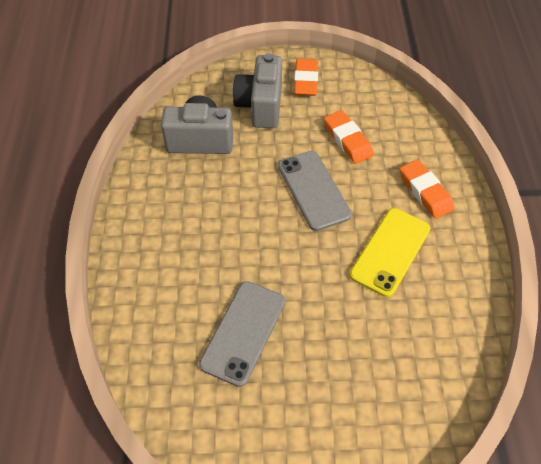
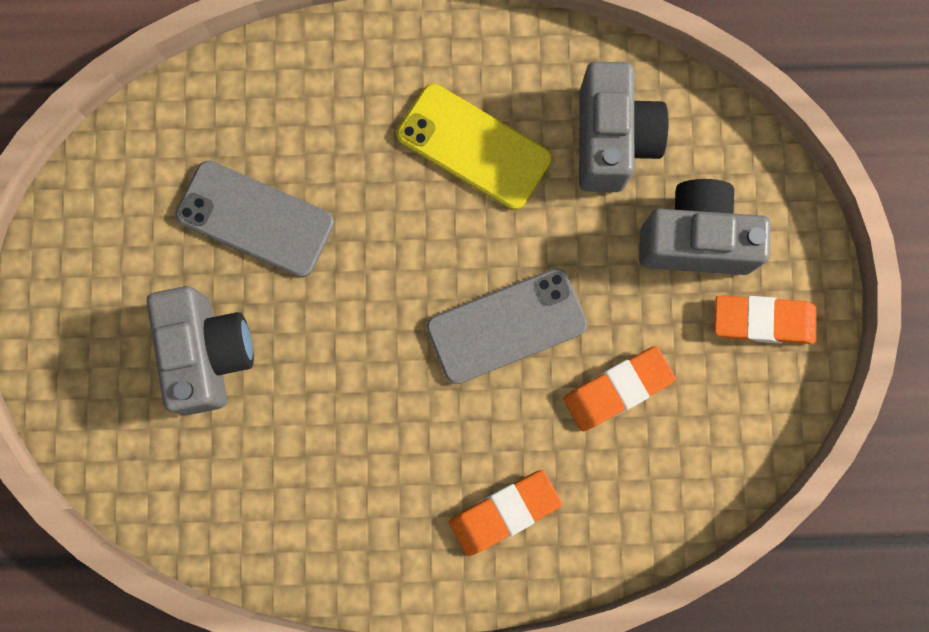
camera: 90 degrees right, 25 degrees up
(341, 361) = (208, 353): none -> grey camera
(390, 251) = (386, 441): yellow phone -> yellow phone (473, 147)

